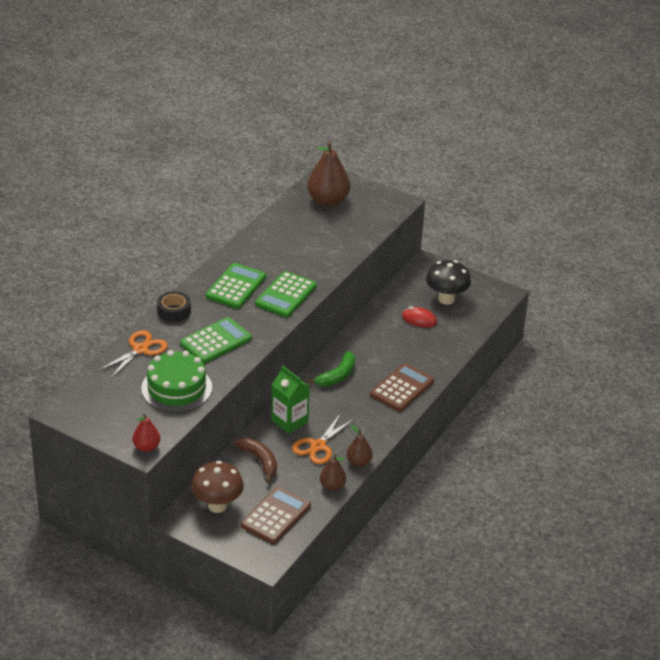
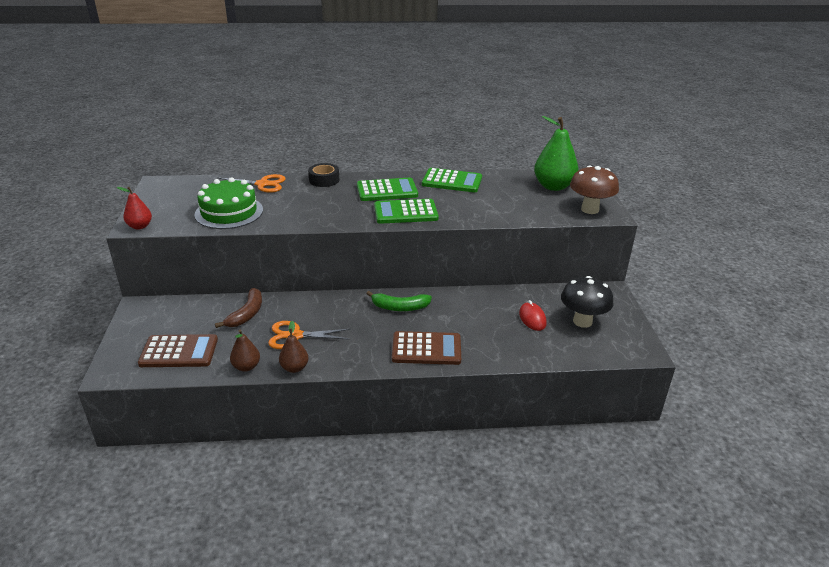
camera: 55 degrees right, 5 degrees down
(216, 341) = (307, 206): green calculator -> green calculator (452, 181)
(217, 505) = (170, 317): brown mushroom -> brown mushroom (590, 209)
(289, 421) = (313, 308): green carton -> none
(328, 201) = (553, 186): brown pear -> green pear

